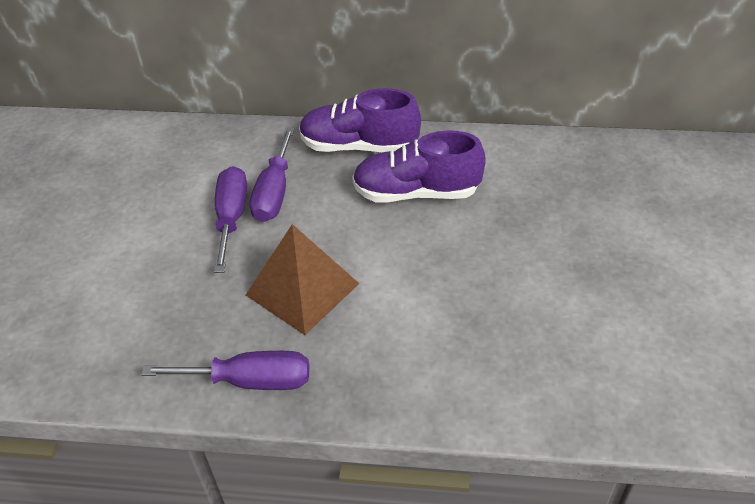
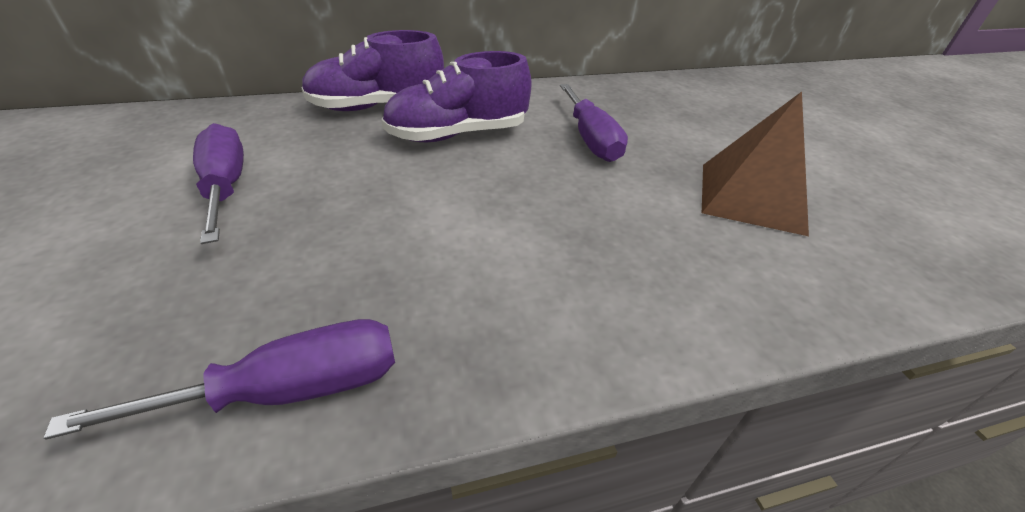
camera: 25 degrees left, 5 degrees down
(274, 192) = (283, 155): purple screwdriver -> purple screwdriver (591, 139)
(302, 289) = (348, 246): brown pyramid -> brown pyramid (751, 197)

